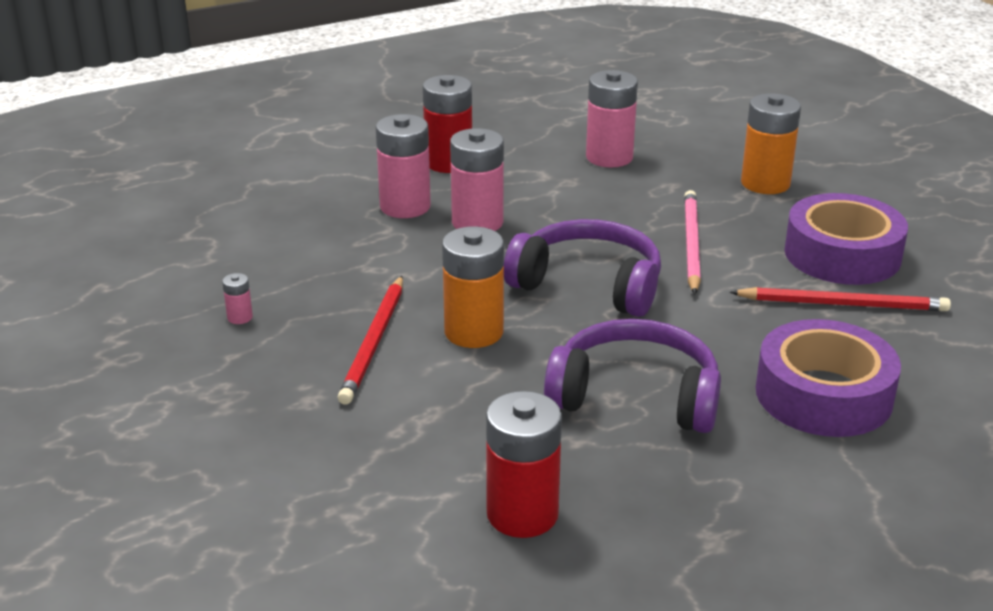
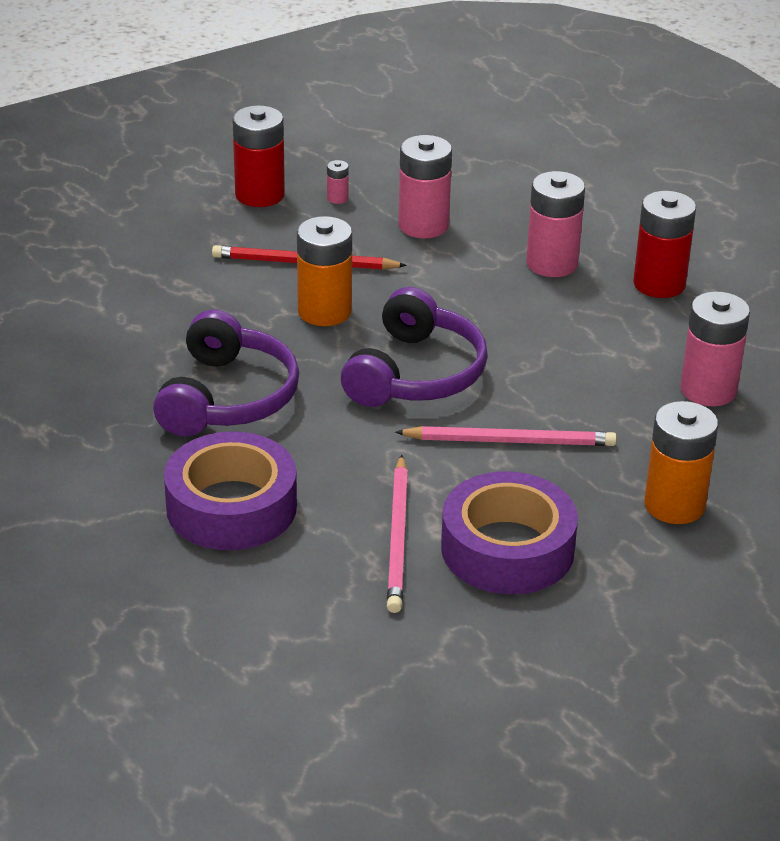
camera: 85 degrees right, 5 degrees up
(477, 222) = (528, 306): pink battery -> pink battery (423, 225)
(522, 514) = (74, 341): red battery -> red battery (260, 195)
(843, 304) = (398, 537): red pencil -> pink pencil

